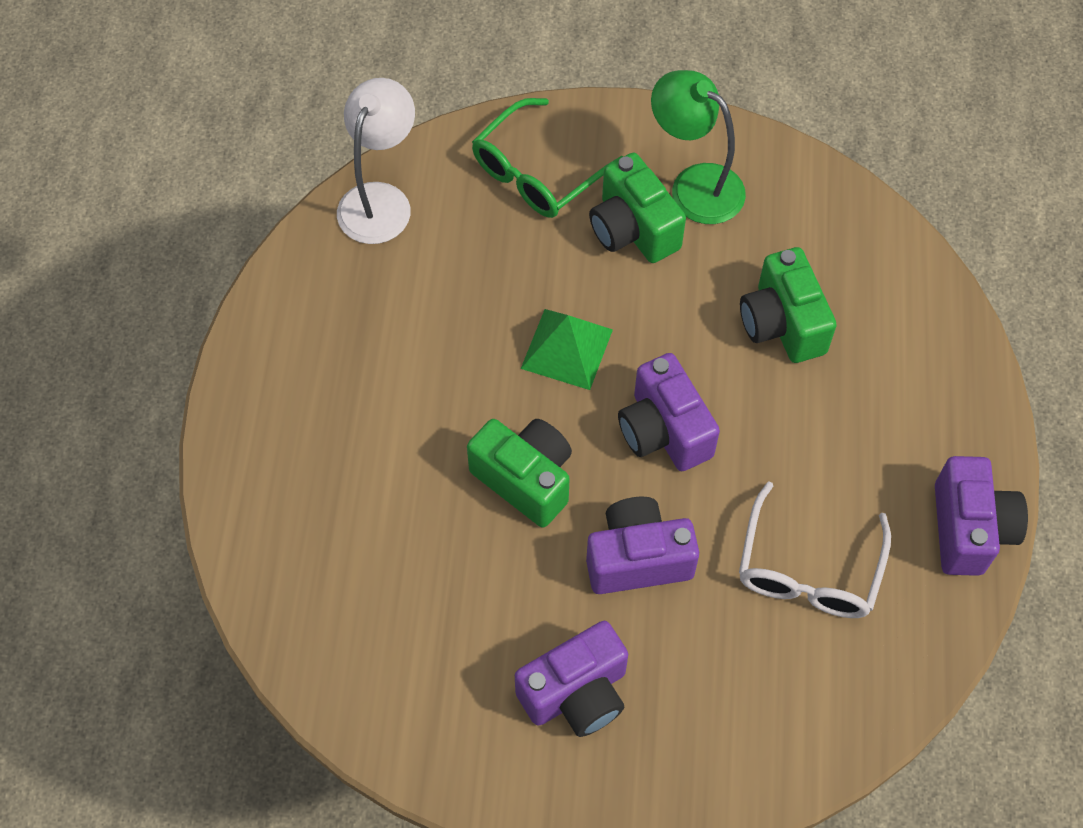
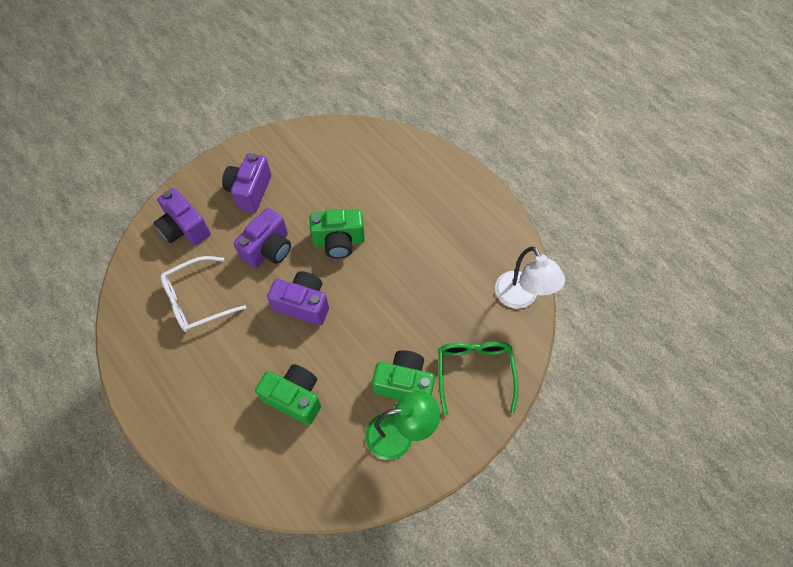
camera: 135 degrees right, 0 degrees up
(567, 348) = (376, 304): green pyramid -> none
(808, 569) = (197, 300): white glasses -> white glasses turned 90 degrees counterclockwise
(969, 529) = (138, 373): purple camera -> purple camera (185, 229)

